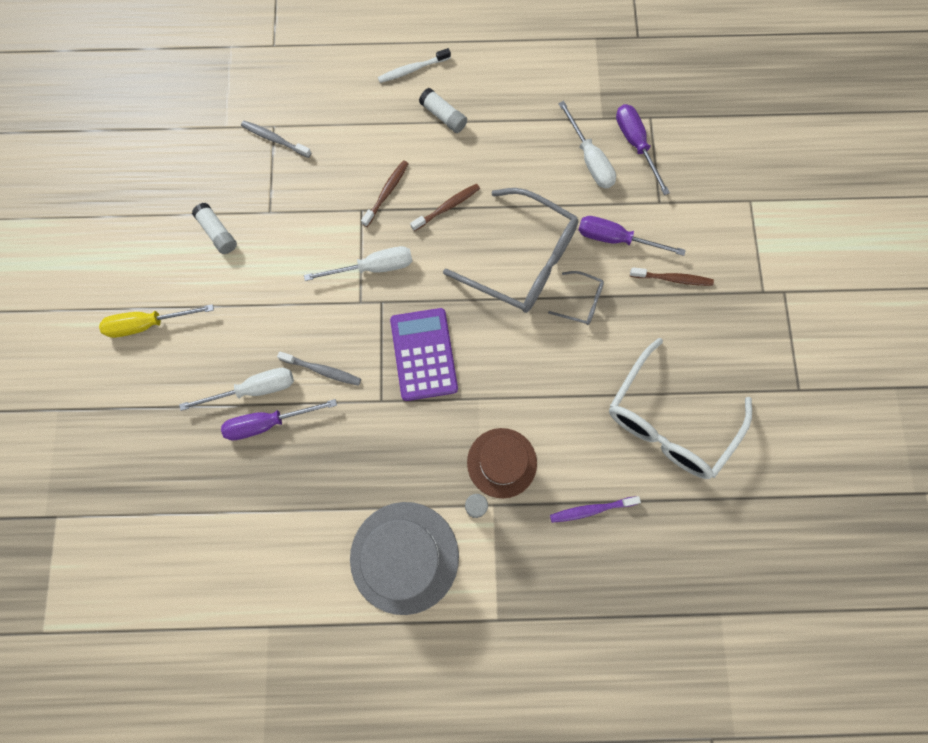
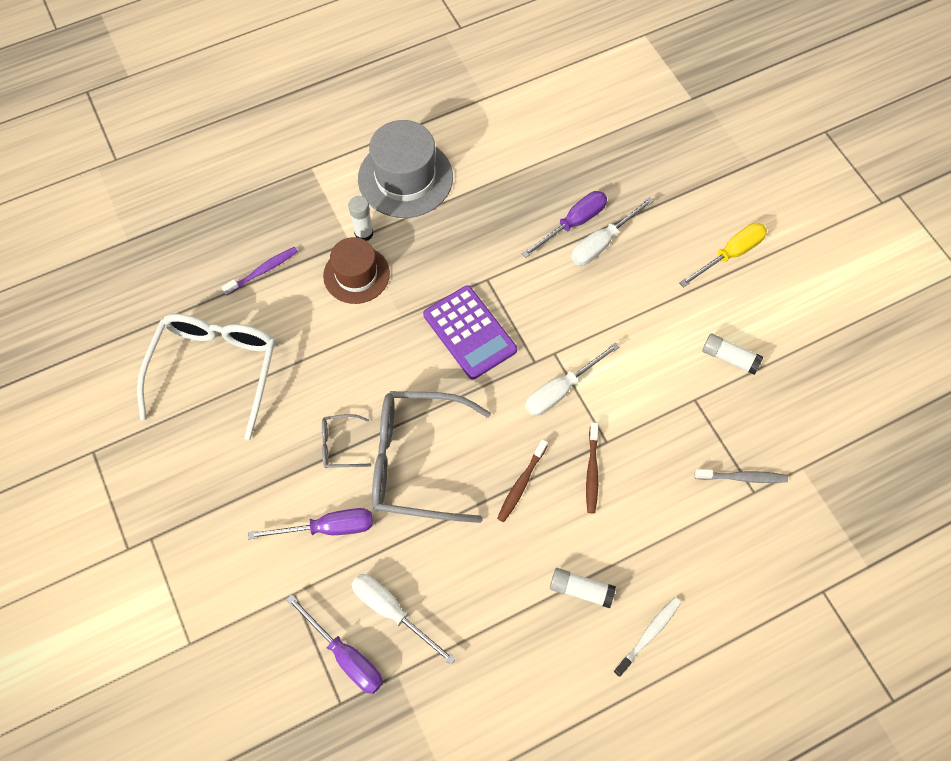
camera: 155 degrees right, 10 degrees down
(322, 370) = (553, 281): grey toothbrush -> none
(672, 279) = (252, 510): brown toothbrush -> none

